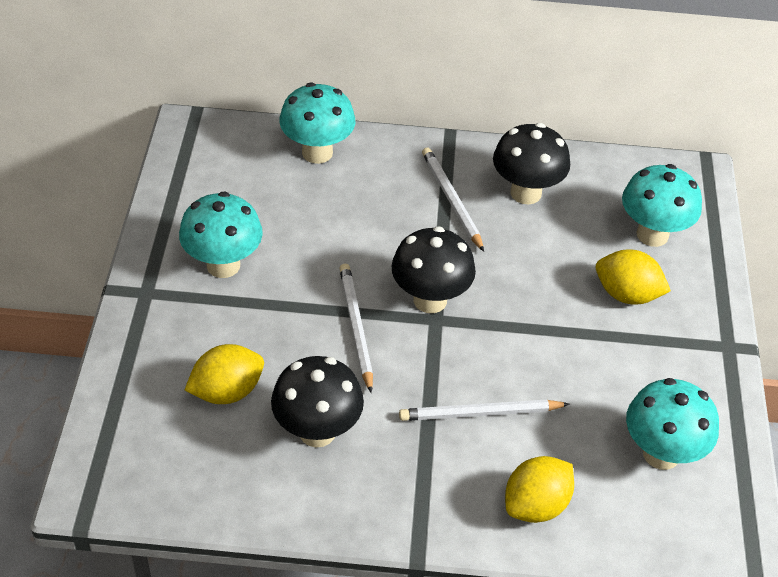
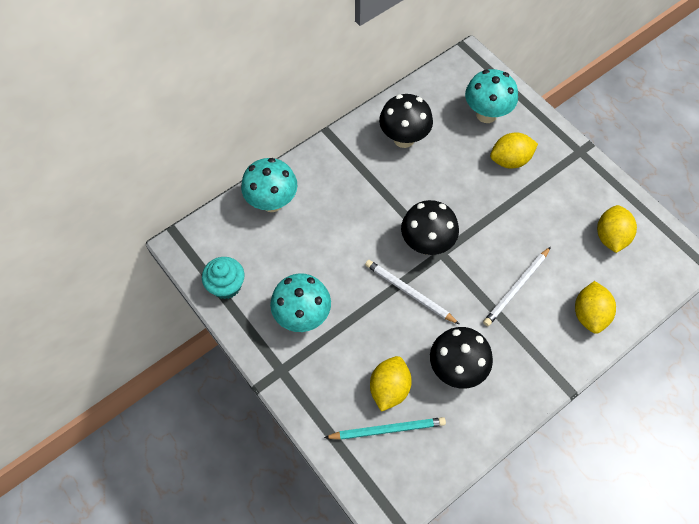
camera: 40 degrees left, 15 degrees up
(179, 424) = (387, 429): none -> turquoise pencil
(186, 187) = (226, 286): none -> turquoise cupcake
(451, 200) = (373, 174): white pencil -> none
(661, 454) = (610, 237): turquoise mushroom -> yellow lemon

